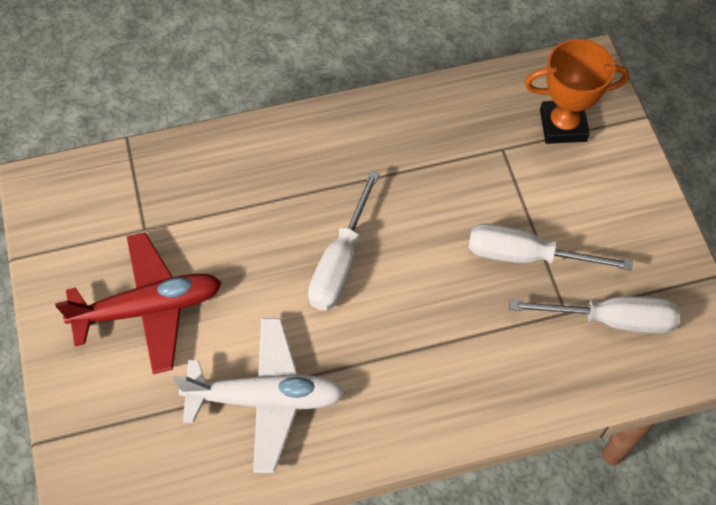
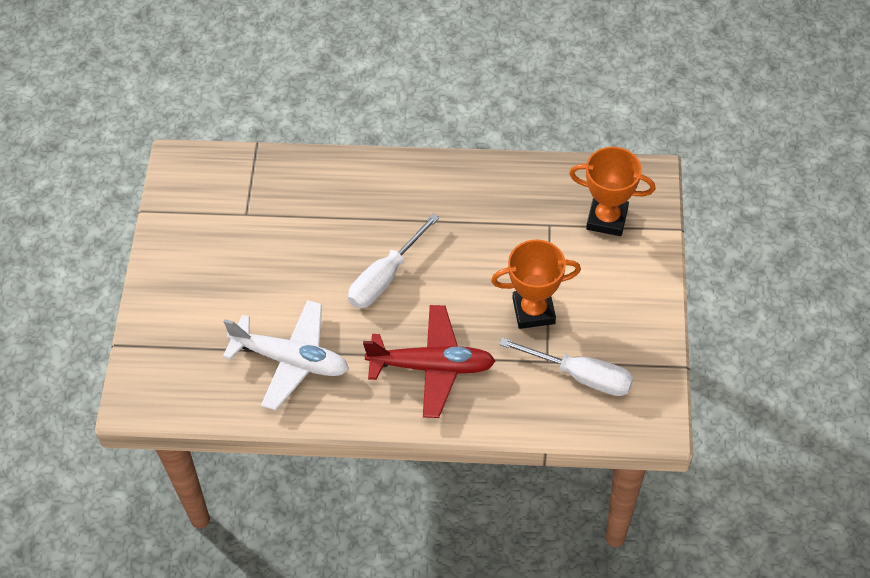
camera: 20 degrees right, 5 degrees down
(149, 308) = (229, 273): red plane -> red plane (432, 366)
(526, 256) = (533, 311): white screwdriver -> orange trophy

